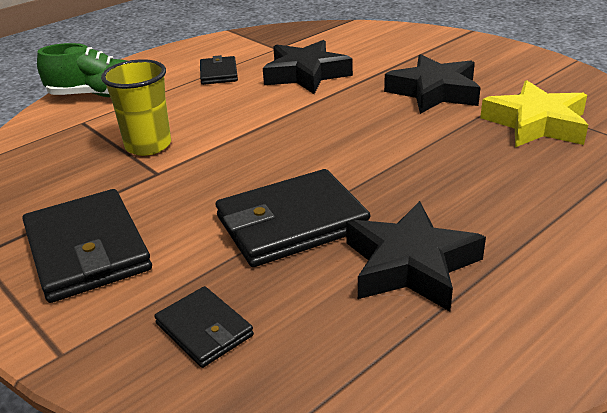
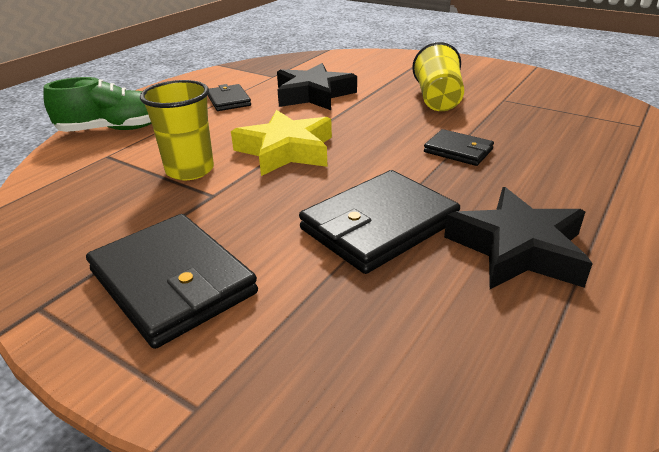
camera: 15 degrees left, 0 degrees up
(204, 330) = (351, 348): black wallet -> black wallet (458, 151)
(434, 92) = (437, 99): black star -> yellow cup
(536, 124) = (540, 116): yellow star -> yellow star (286, 151)

